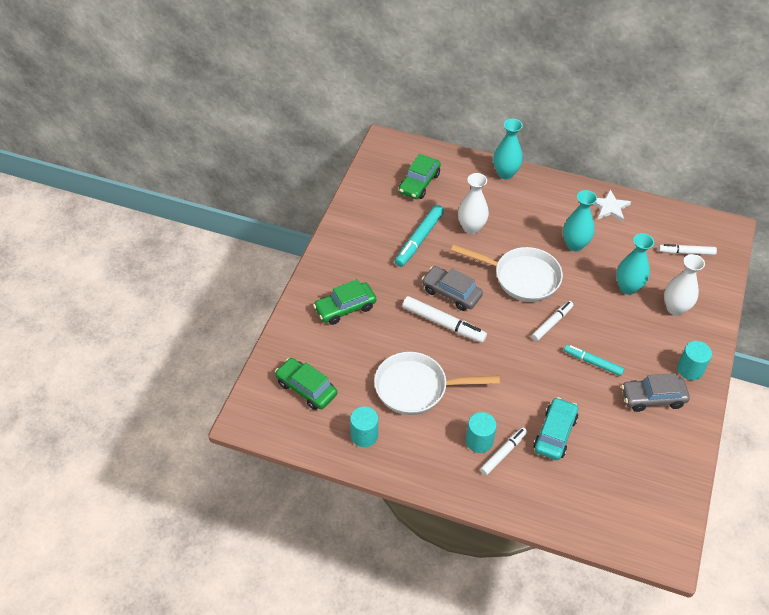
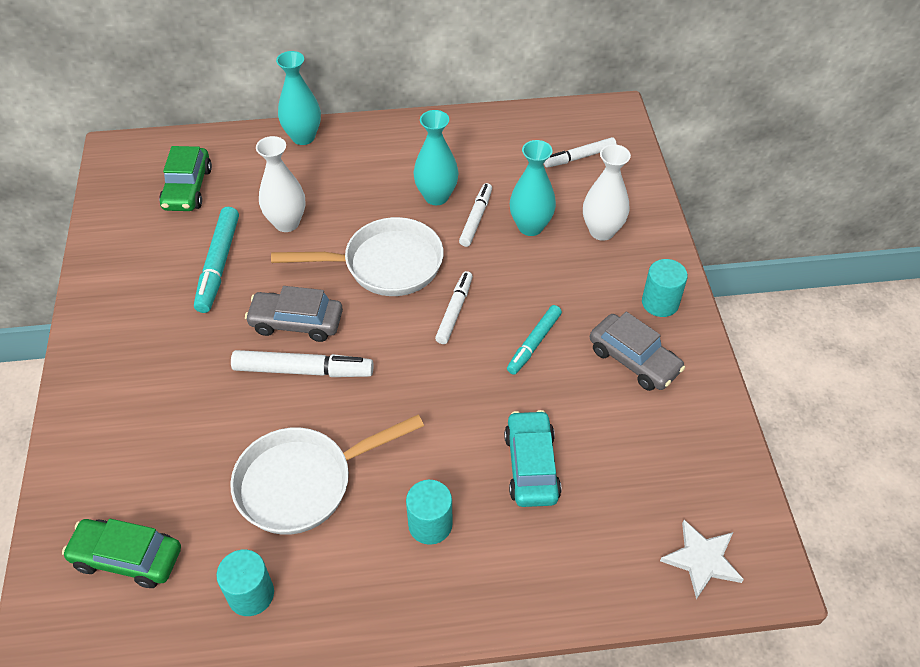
camera: 25 degrees left, 0 degrees up
(345, 308) = (144, 405): green car -> none
(503, 453) = (473, 528): white marker -> white marker (476, 218)
(593, 362) = (534, 343): turquoise marker -> turquoise marker turned 60 degrees counterclockwise
(609, 207) = (458, 135): white star -> white star (702, 559)
(652, 398) = (634, 360): grey car -> grey car turned 105 degrees counterclockwise

